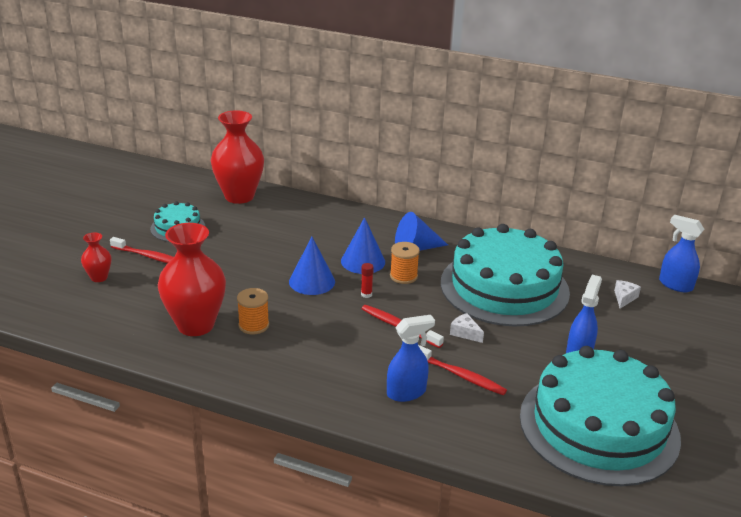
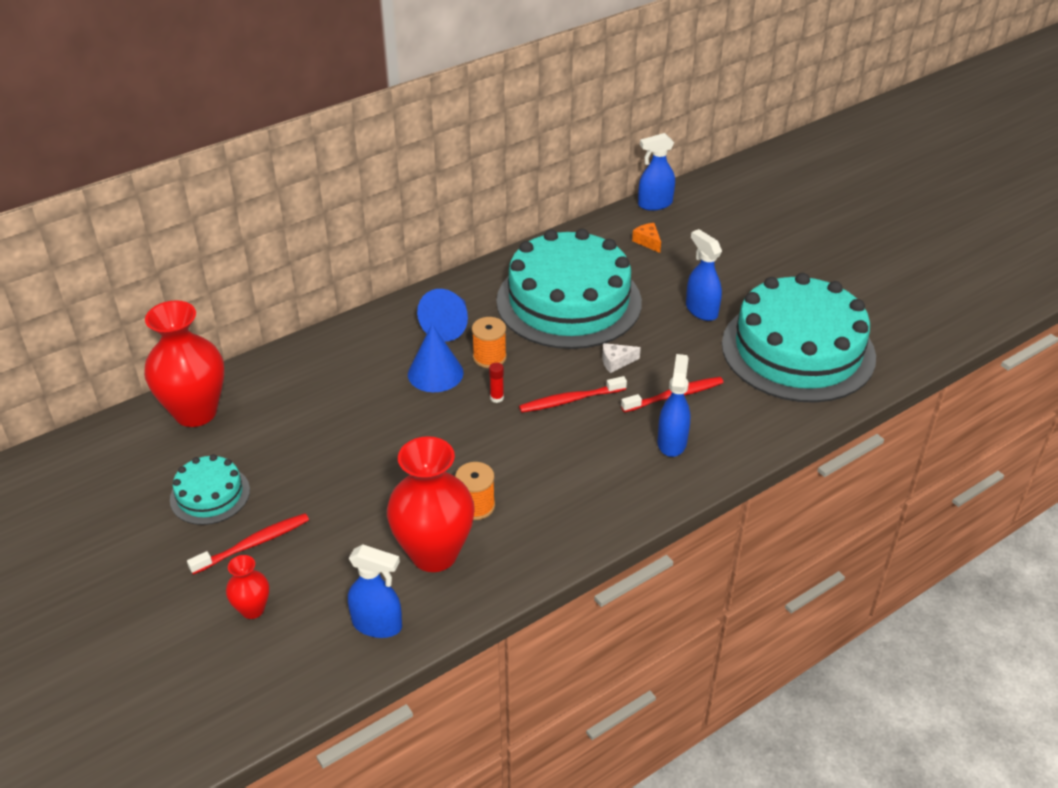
camera: 55 degrees left, 10 degrees up
(118, 327) = (377, 625): none -> blue spray bottle
(312, 281) = (436, 427): blue cone -> none
(624, 298) = (647, 242): white cheese -> orange cheese

